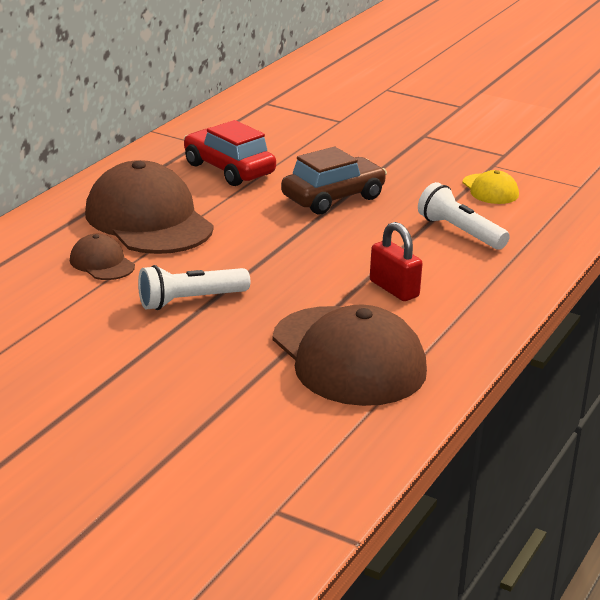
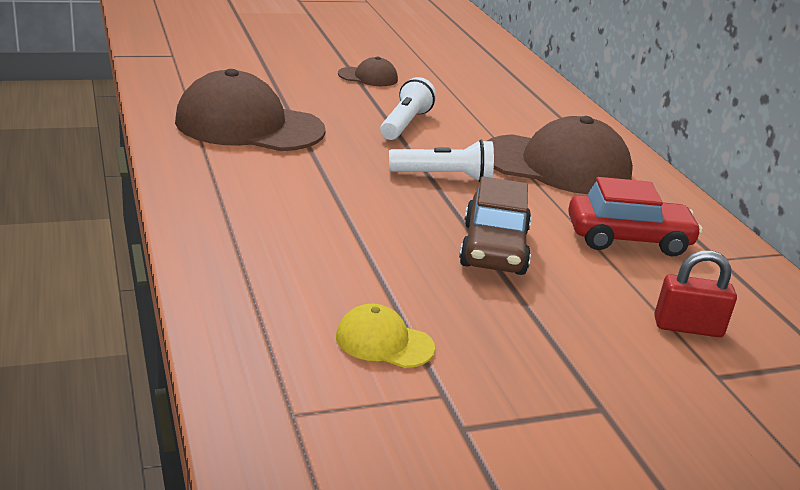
camera: 130 degrees right, 0 degrees up
(102, 263) = (504, 126): brown cap -> brown cap (368, 77)
(394, 289) = (294, 181): red padlock -> red padlock (688, 327)
(460, 232) = (327, 262): white flashlight -> white flashlight (444, 177)

